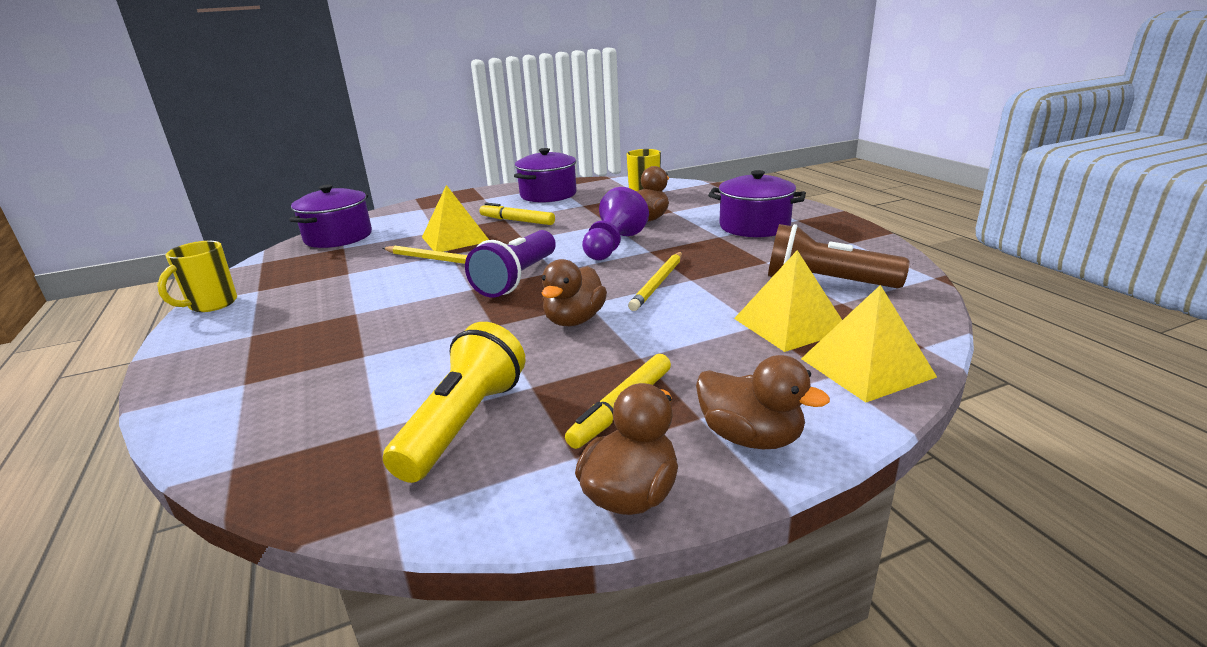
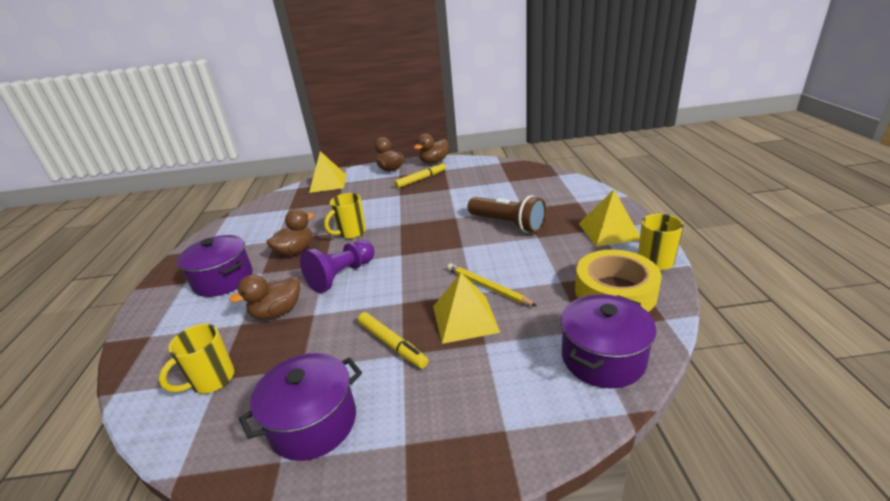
camera: 160 degrees left, 5 degrees up
(292, 273) = (615, 292): none -> yellow tape
(463, 423) = (477, 179): yellow flashlight -> none
(517, 279) = (429, 250): purple flashlight -> none
(574, 320) = (414, 215): brown duck -> brown duck (295, 251)
(658, 283) = (351, 233): yellow pencil -> yellow mug
(789, 324) = (326, 201): yellow pyramid -> yellow pyramid (609, 231)
(826, 283) = (274, 220): brown flashlight -> brown flashlight (507, 224)

